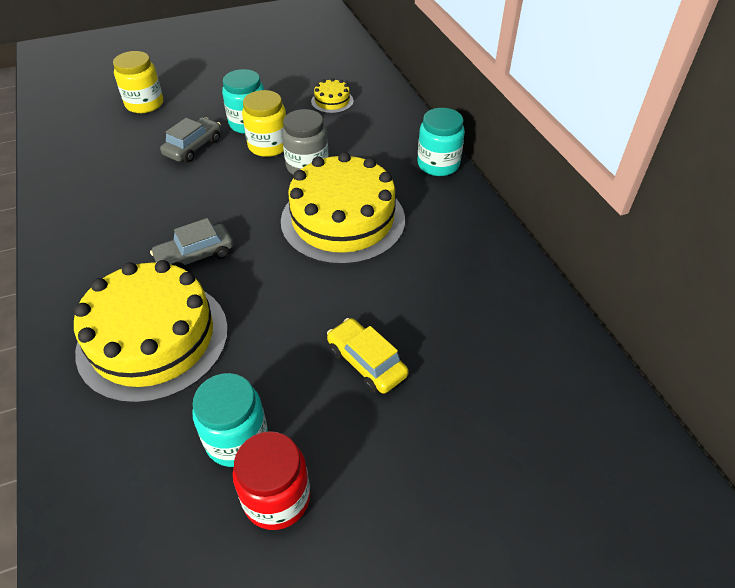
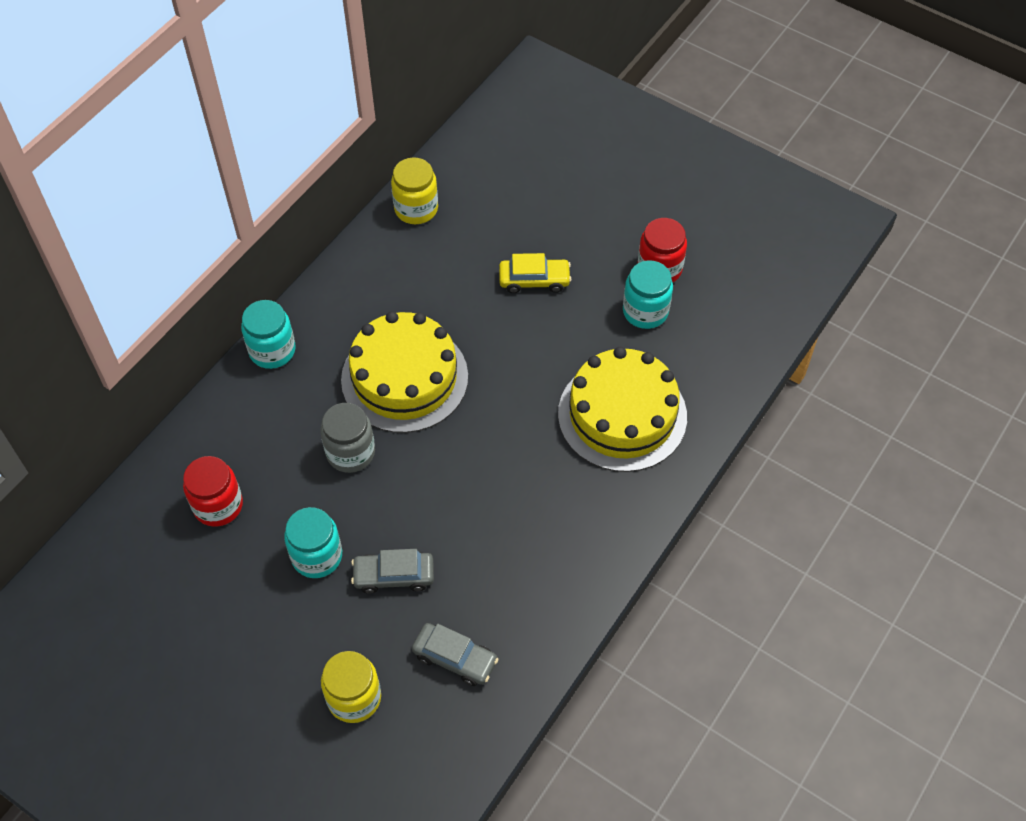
camera: 125 degrees left, 10 degrees up
(195, 256) = (529, 453): grey car -> grey car (455, 658)
(268, 146) = (342, 508): yellow jar -> yellow jar (416, 209)
(332, 101) = (218, 505): yellow cake -> red jar
(366, 362) = (534, 280): yellow car -> yellow car turned 105 degrees counterclockwise

